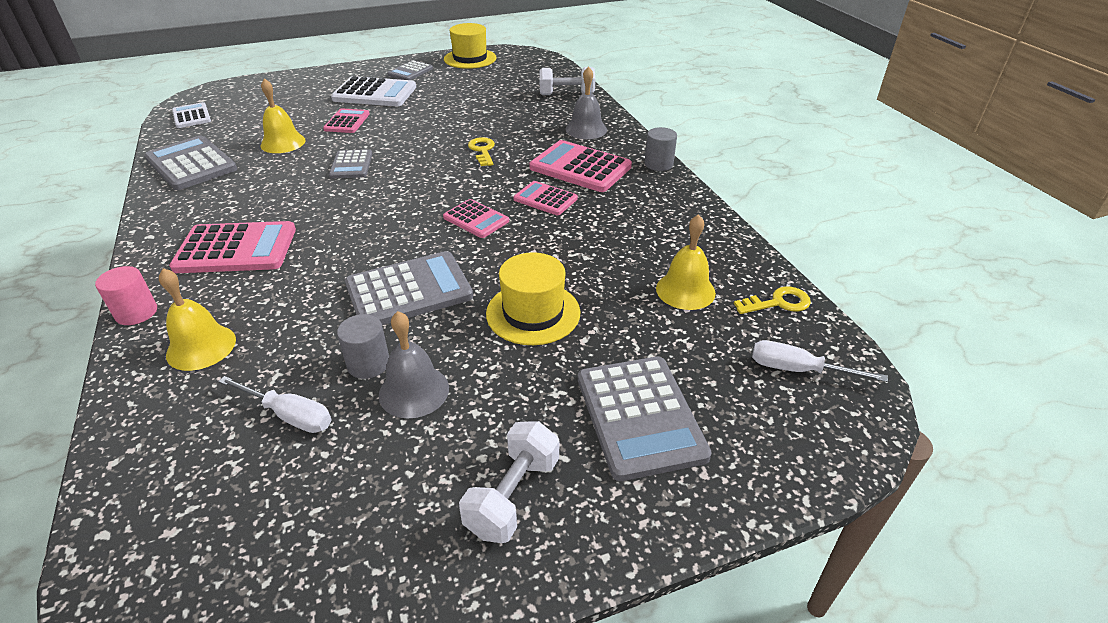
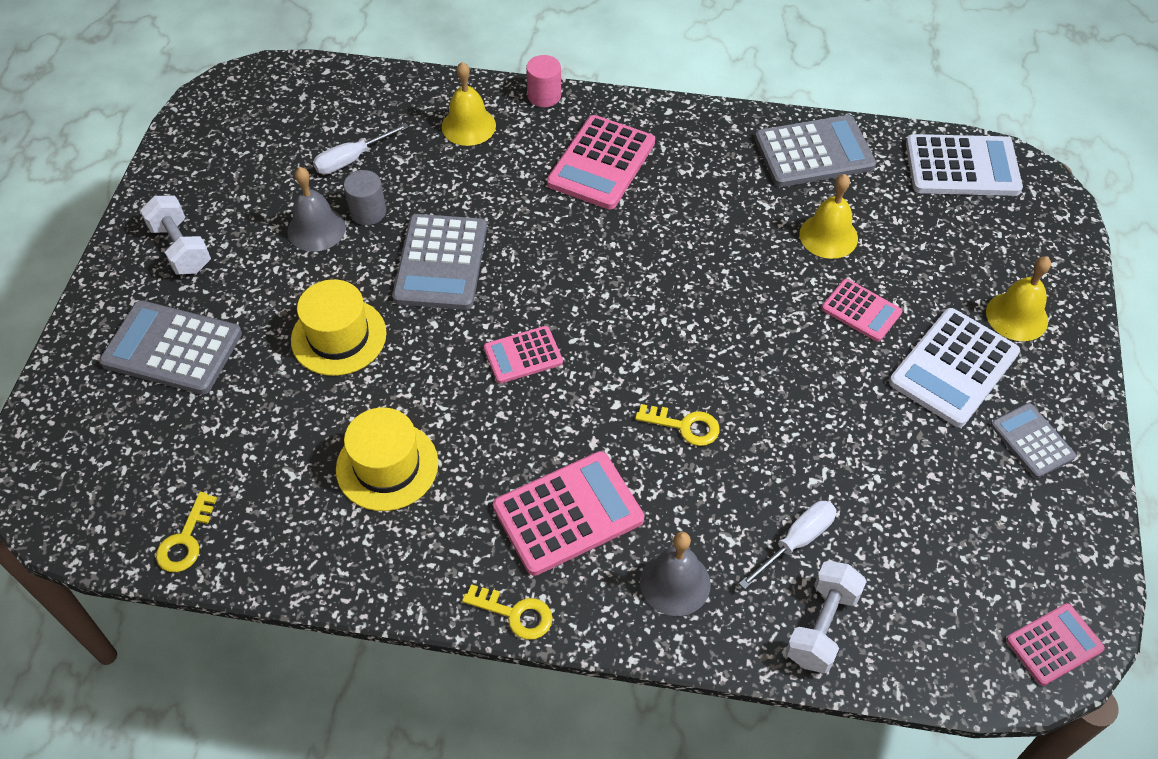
camera: 120 degrees right, 15 degrees up
(191, 116) = (962, 167): white calculator -> white calculator, size x1.71
(351, 165) = (726, 284): grey calculator -> none
(470, 58) = (1065, 552): yellow hat -> yellow hat (387, 466)
(545, 199) = (519, 437): pink calculator -> pink calculator (1054, 644)
(658, 164) = (515, 614): grey cylinder -> yellow key
(685, 290) = (268, 472): yellow bell -> yellow bell (1017, 316)
(798, 370) = (110, 488): white screwdriver -> white screwdriver (796, 541)

